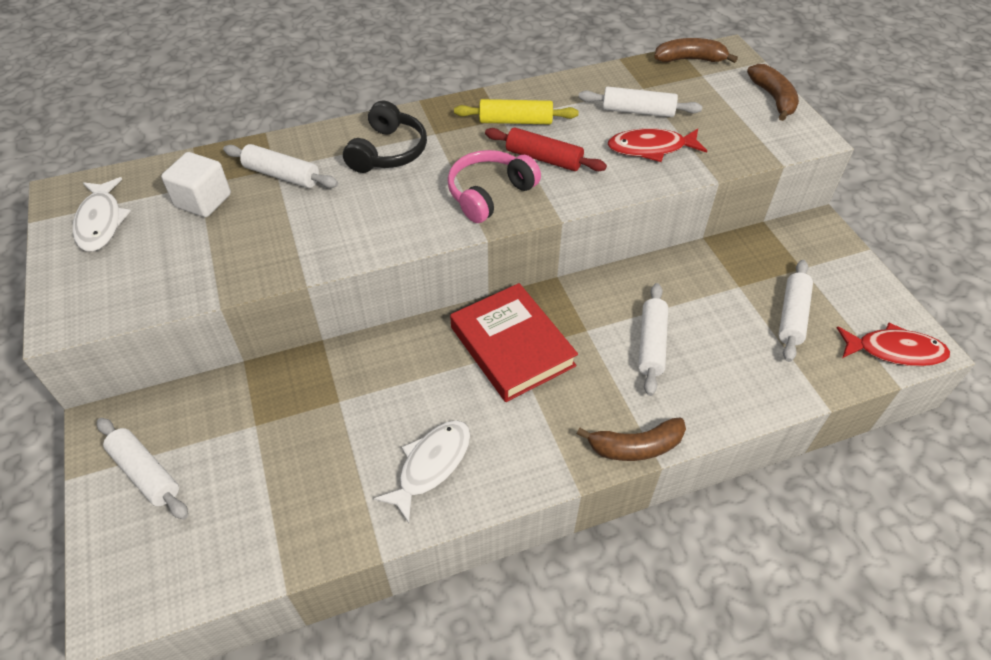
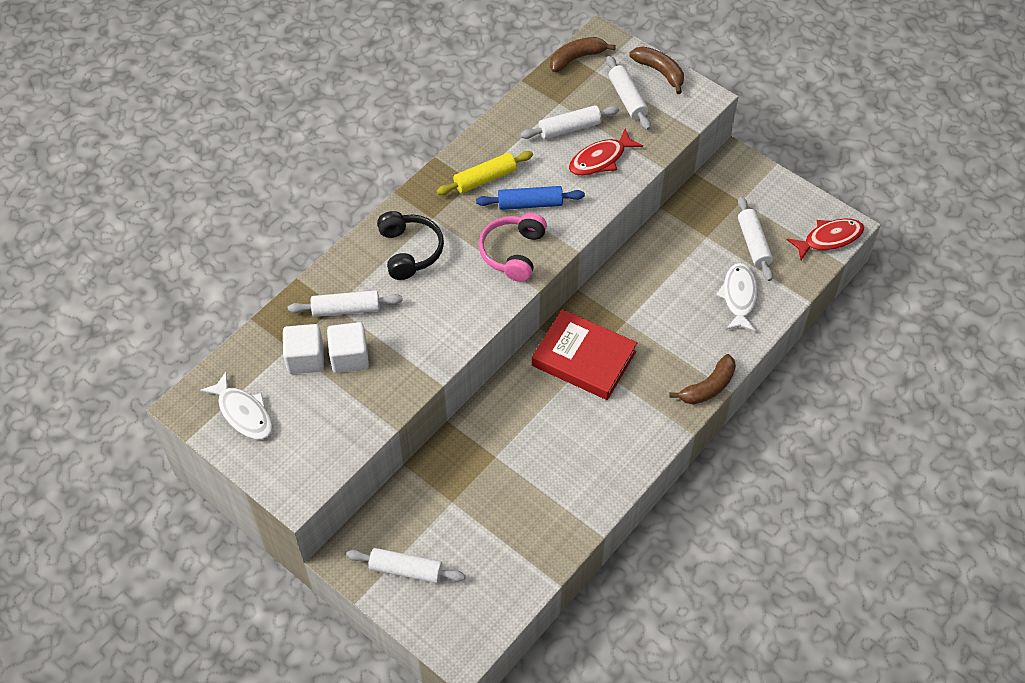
camera: 30 degrees left, 5 degrees up
(243, 217) = (349, 357): none -> white cube
(431, 465) = (590, 466): white fish -> white fish (739, 297)
(544, 158) = (530, 204): red rolling pin -> blue rolling pin
(651, 344) = (675, 310): white rolling pin -> white rolling pin (627, 99)

